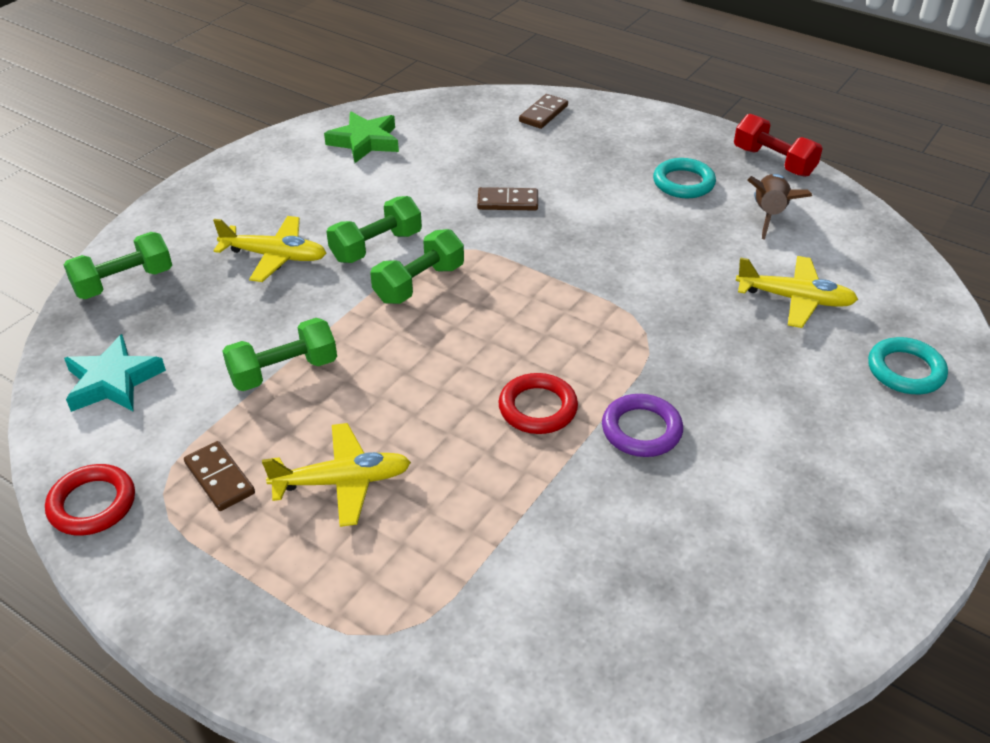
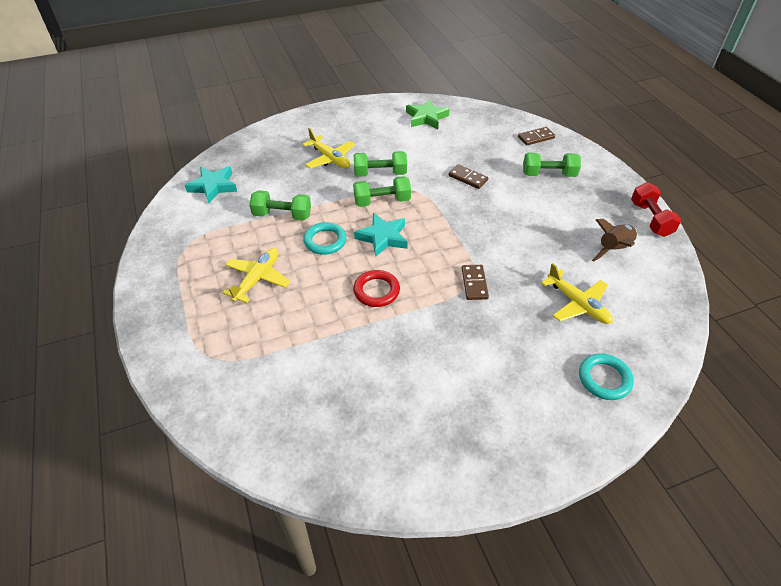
camera: 35 degrees right, 5 degrees up
(92, 504) = (158, 236): red ring -> none
(124, 282) = (258, 143): green dumbbell -> green dumbbell (548, 174)
(220, 478) = (212, 250): brown domino -> brown domino (474, 283)
(342, 482) = (257, 279): yellow plane -> yellow plane turned 90 degrees counterclockwise
(472, 332) = (383, 237): none -> turquoise star
(641, 430) = (416, 329): purple ring -> none
(683, 183) = (579, 208): turquoise ring -> turquoise ring (325, 241)

